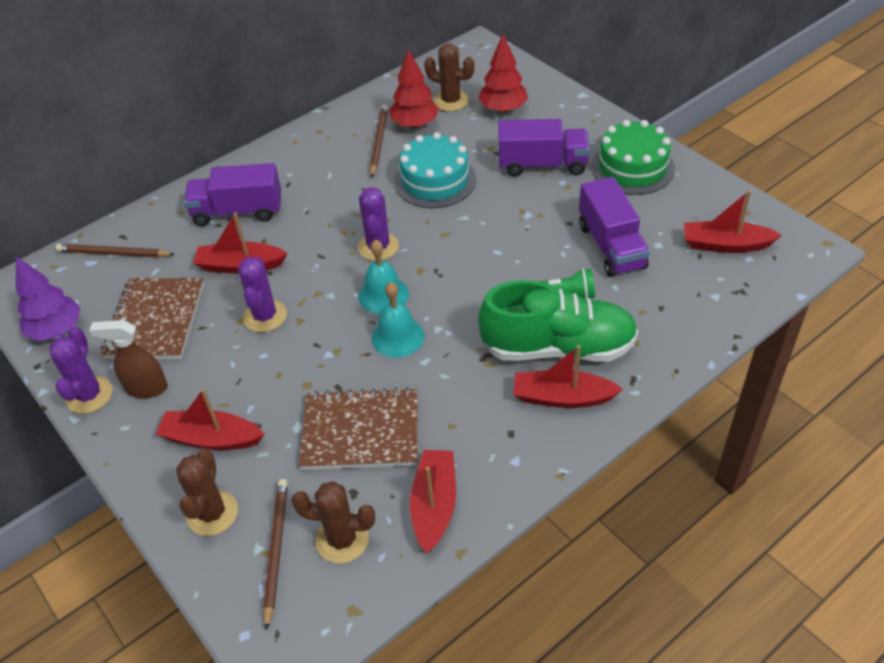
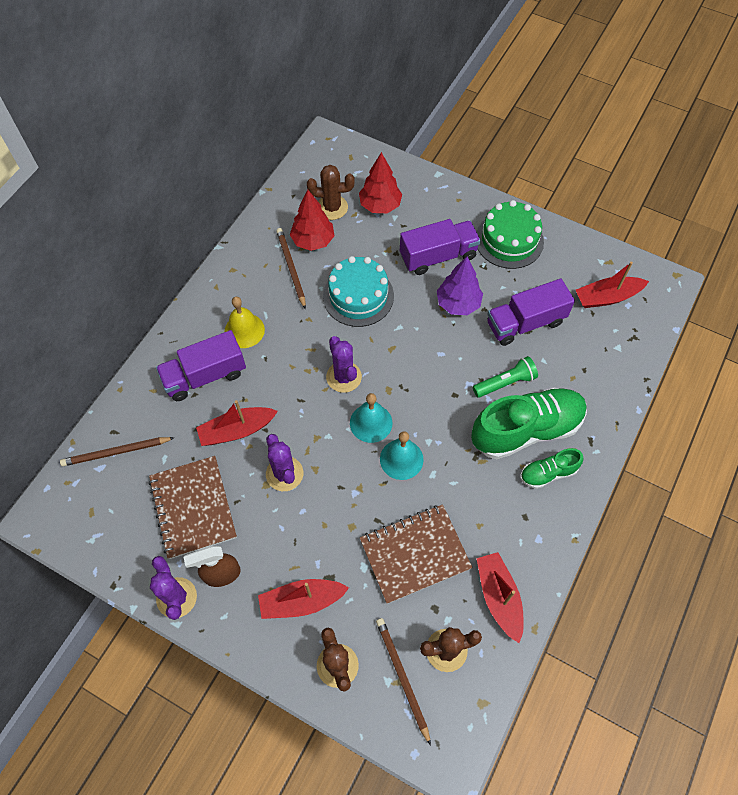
camera: 25 degrees left, 15 degrees up
(56, 330) = (110, 545): purple tree -> purple tree (458, 304)
(300, 183) = (244, 330): none -> yellow bell
(562, 397) = (548, 473): red boat -> green shoe
(611, 246) = (525, 323): purple truck -> purple truck turned 105 degrees clockwise

